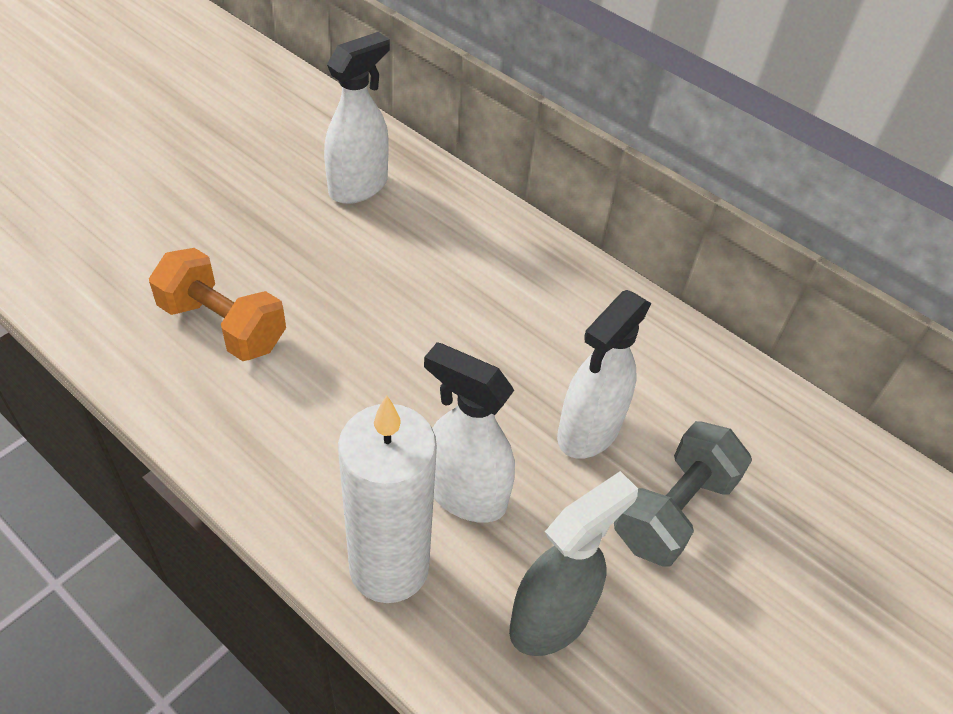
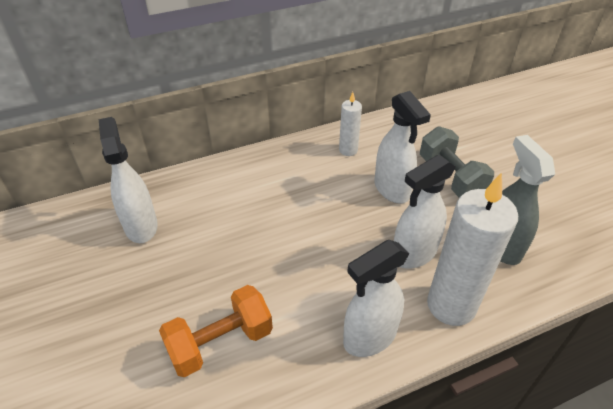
camera: 60 degrees left, 5 degrees down
(290, 476) = (369, 337): none -> white spray bottle
(641, 349) = (348, 150): none -> white candle

